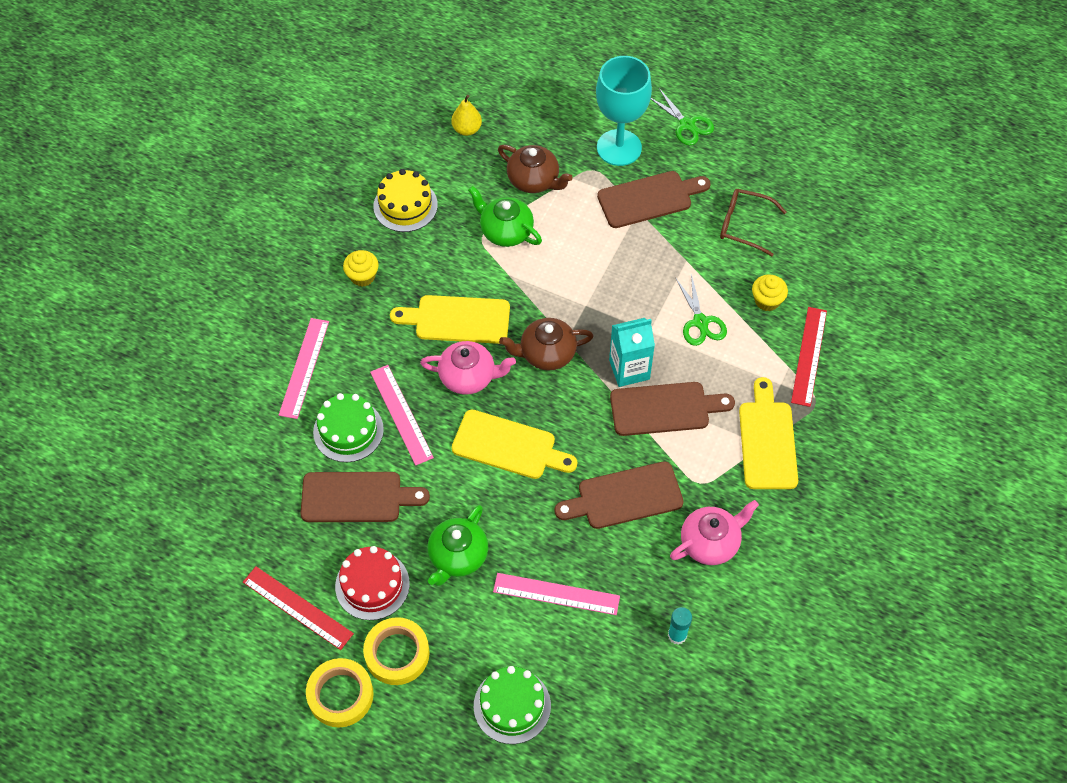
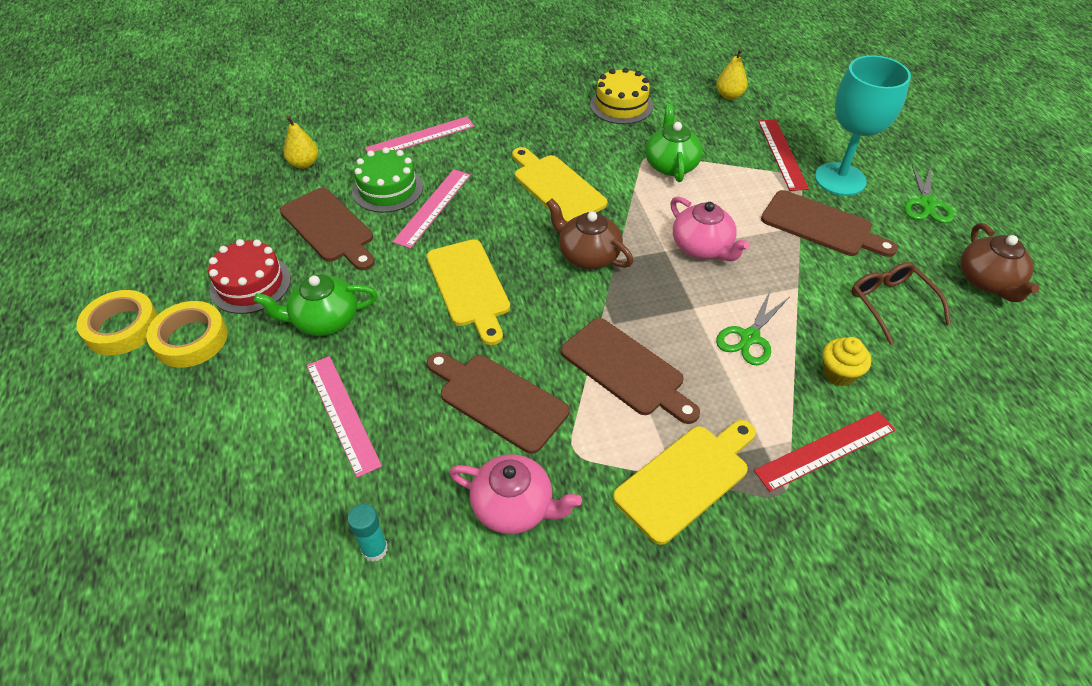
camera: 50 degrees right, 10 degrees down
(255, 470) = (304, 164): none -> yellow pear
(297, 607) = (193, 254): red ruler -> red ruler (782, 154)
(362, 276) = (533, 120): yellow cupcake -> none
(468, 377) = (510, 223): pink teapot -> pink teapot (702, 247)
(512, 705) = (188, 456): green cake -> none
(534, 180) = (738, 152): brown teapot -> brown teapot (988, 281)
(629, 369) = (637, 318): turquoise carton -> none

